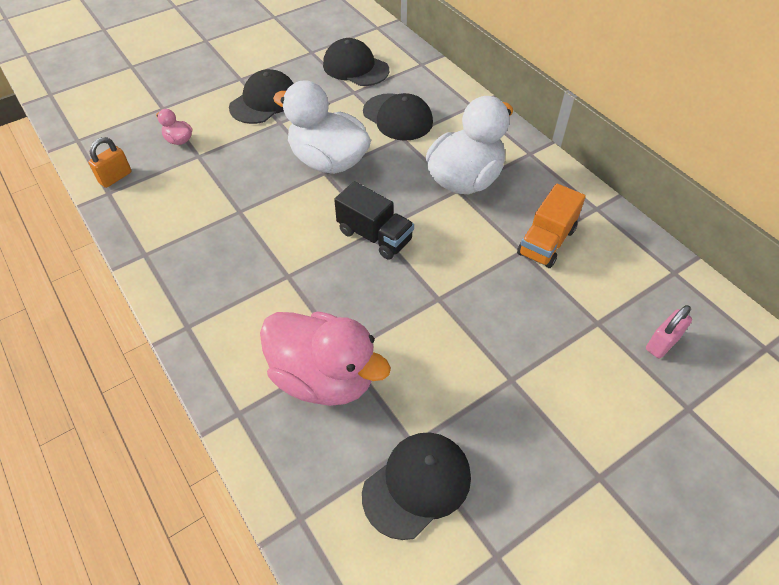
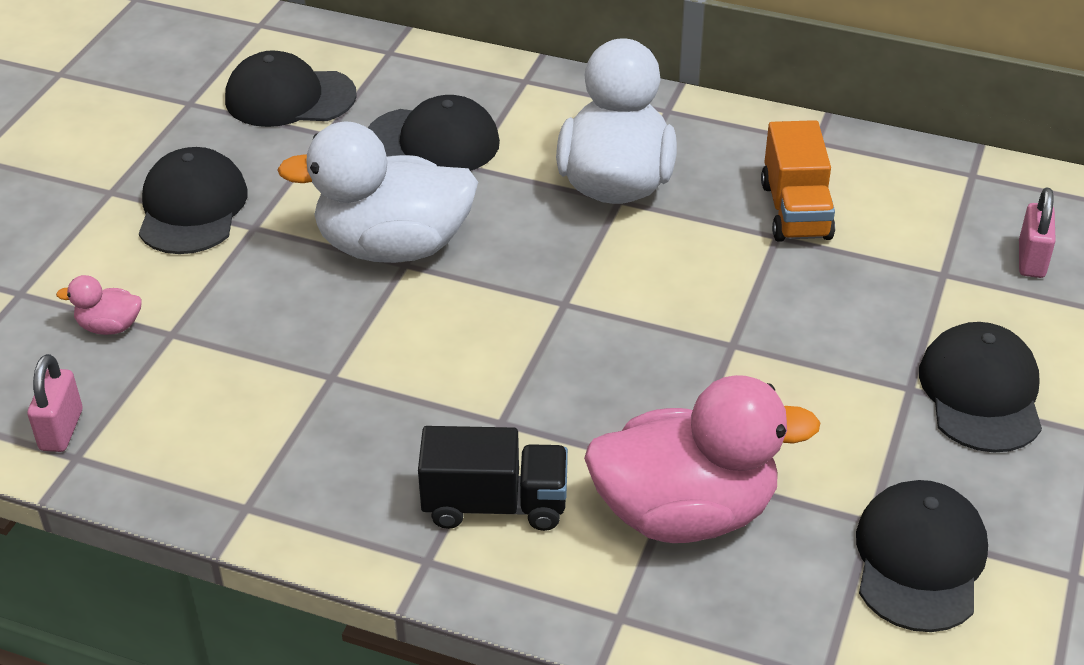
camera: 35 degrees left, 10 degrees down
(115, 177) = (61, 430): orange padlock -> pink padlock
(375, 236) = (568, 311): black truck -> black truck (495, 504)
(551, 407) = (981, 393): none -> black cap

